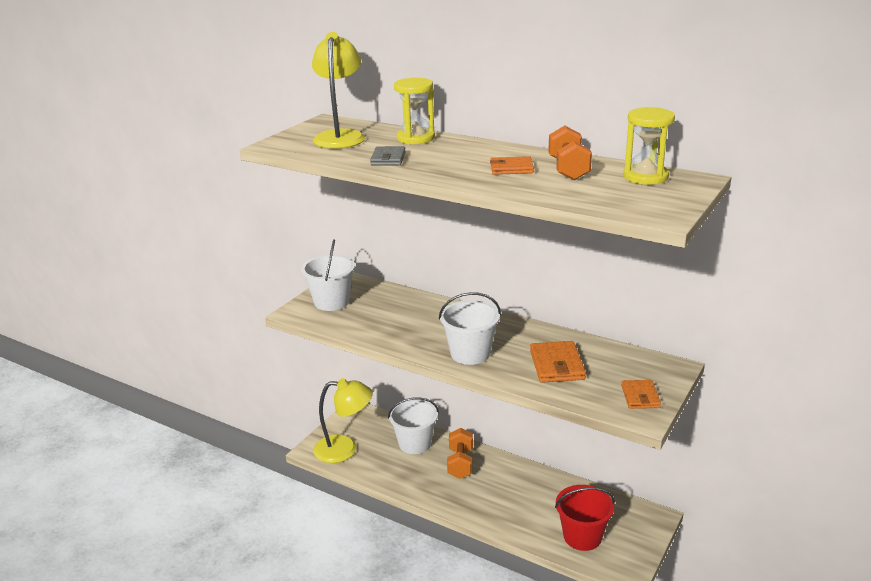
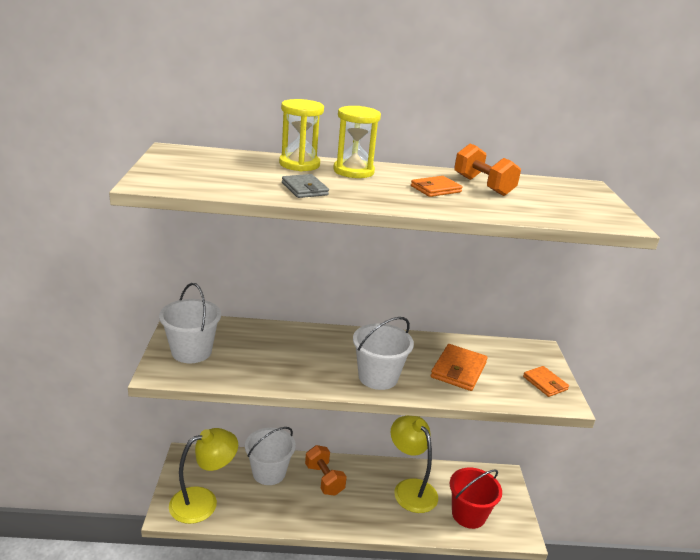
camera: 35 degrees left, 0 degrees up
(340, 136) = (215, 167): yellow lamp -> yellow lamp (410, 488)
(557, 365) = (458, 370): orange wallet -> orange wallet turned 60 degrees clockwise
(645, 177) = (550, 187): yellow hourglass -> yellow hourglass (353, 171)

